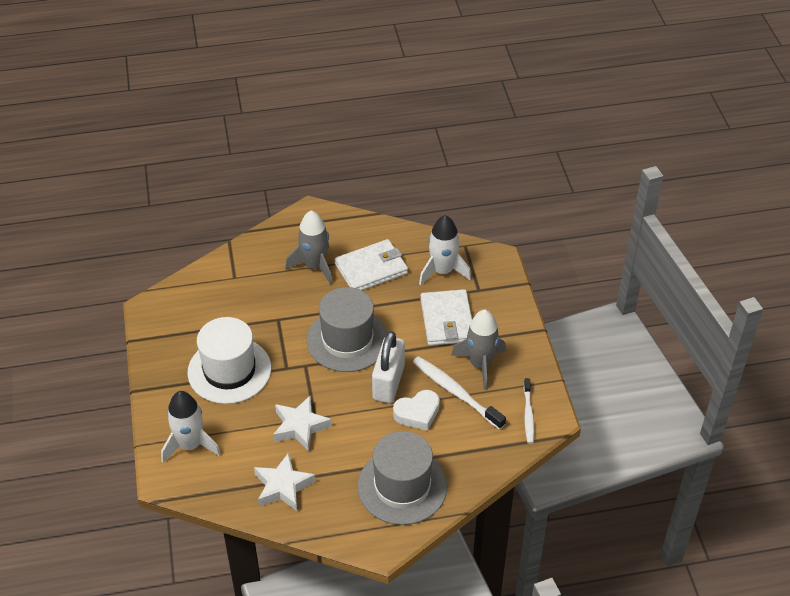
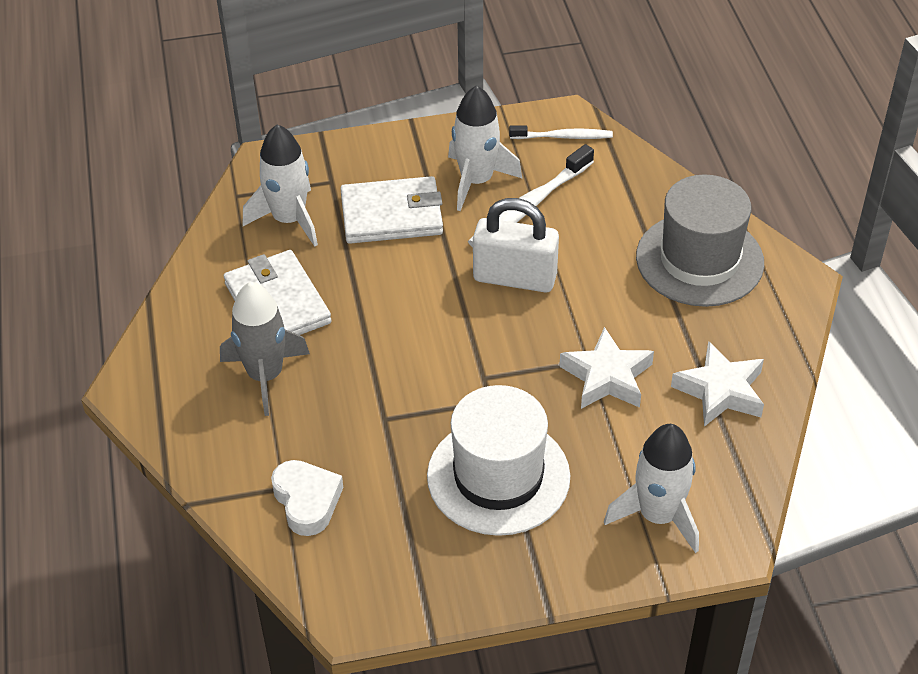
camera: 90 degrees left, 0 degrees up
(347, 340) = (430, 327): grey hat -> none
(417, 413) = (570, 245): white heart -> white heart (307, 501)
(480, 364) = (477, 181): grey rocket -> white rocket

